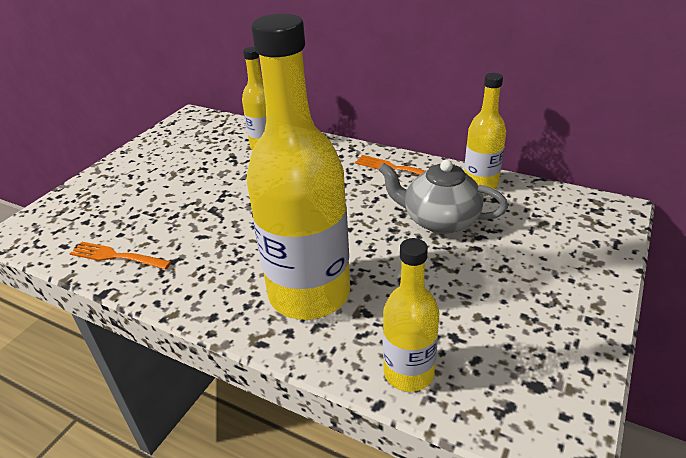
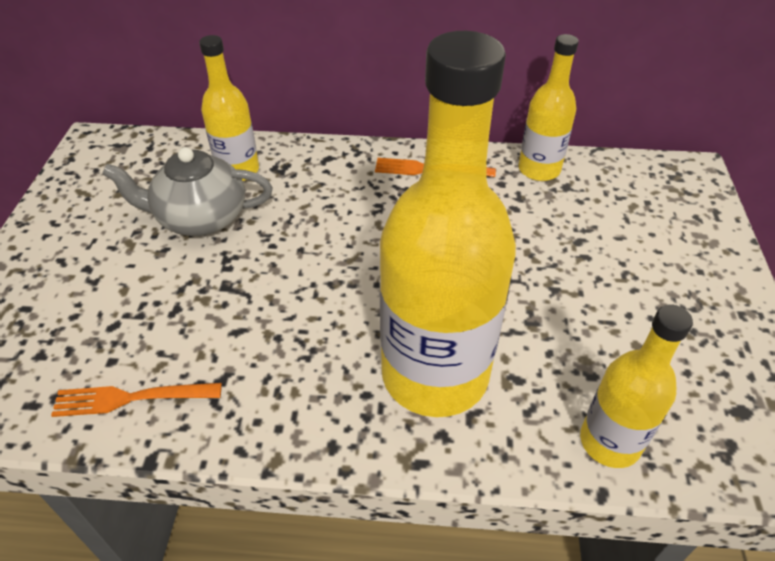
camera: 25 degrees left, 10 degrees up
(439, 220) = (523, 230): grey teapot -> grey teapot (200, 218)

